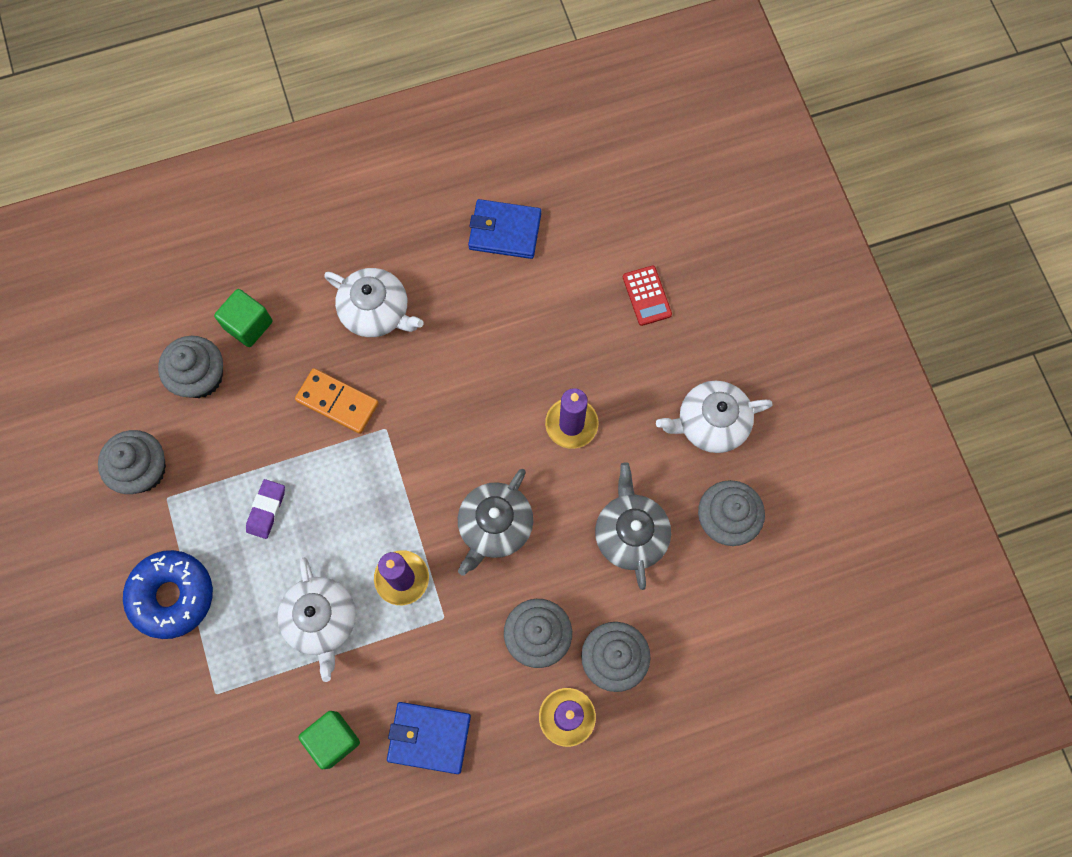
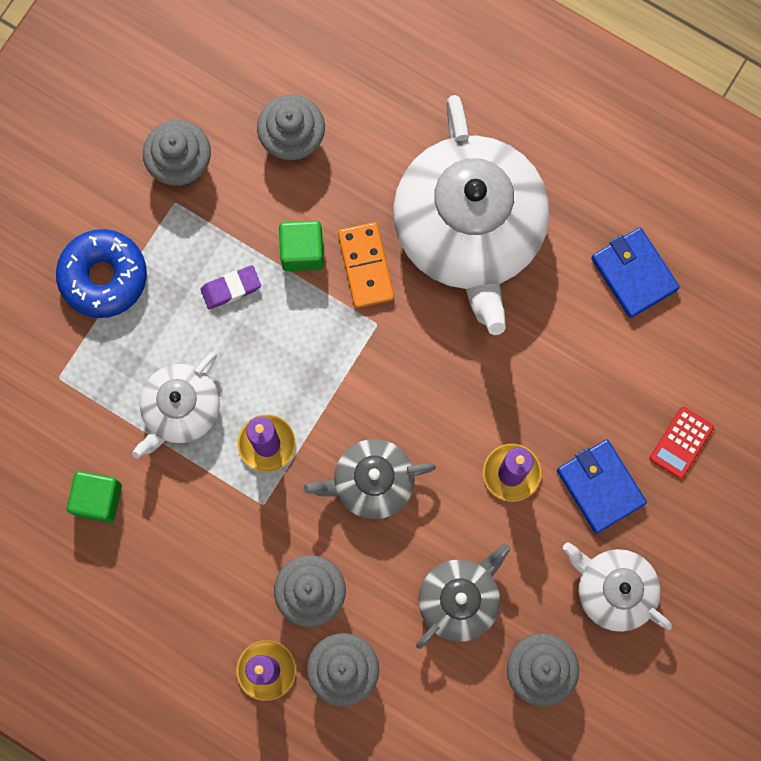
camera: 50 degrees right, 5 degrees up
(248, 325) = (368, 137): green cube -> green cube (302, 251)
(376, 311) = (469, 229): white teapot -> white teapot, size x1.97
(429, 737) = (161, 573): blue wallet -> blue wallet (600, 486)

